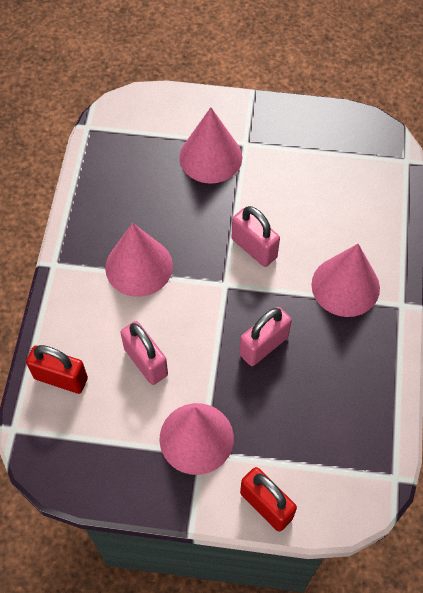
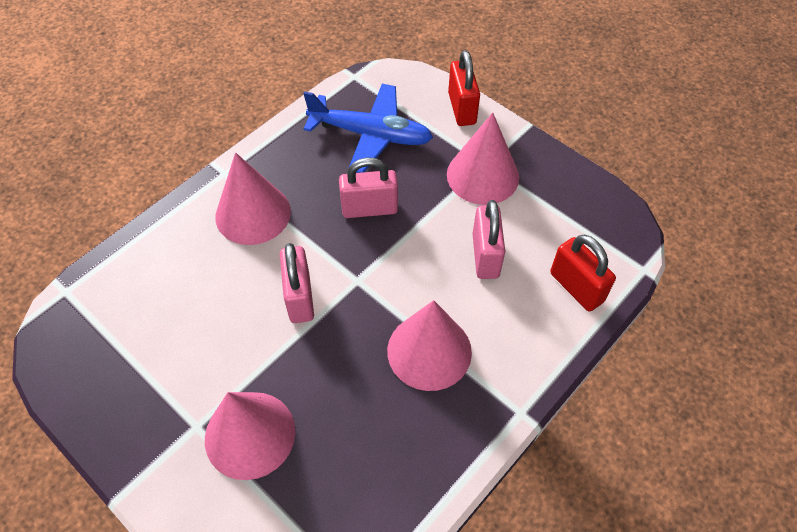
camera: 145 degrees left, 5 degrees down
(322, 418) = (371, 135): none -> blue plane

